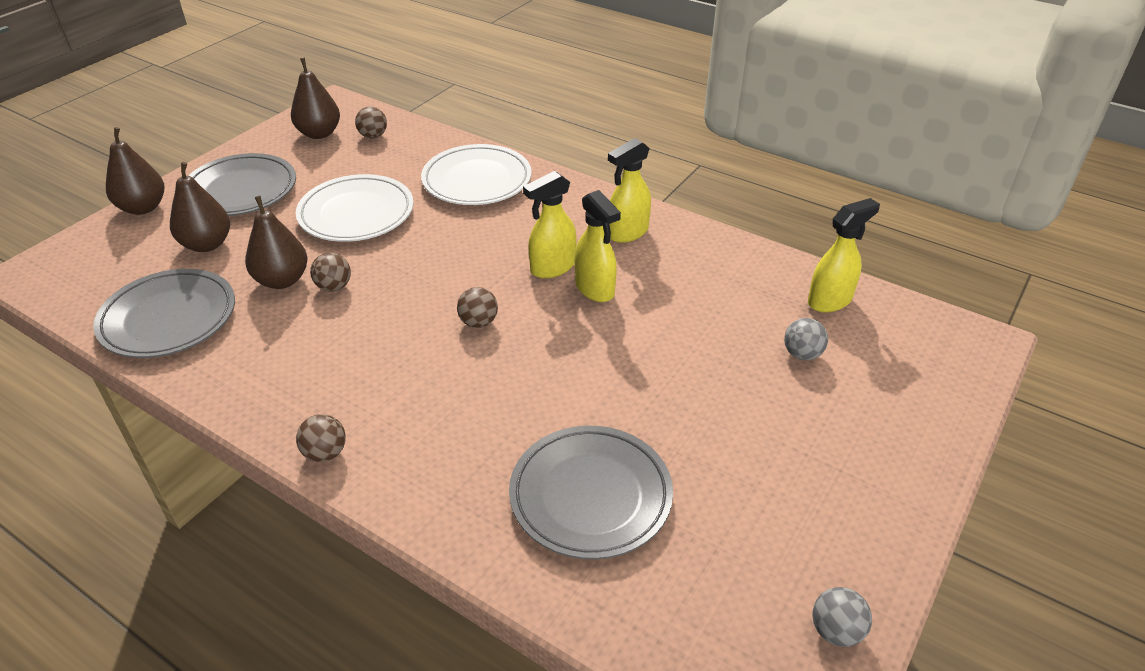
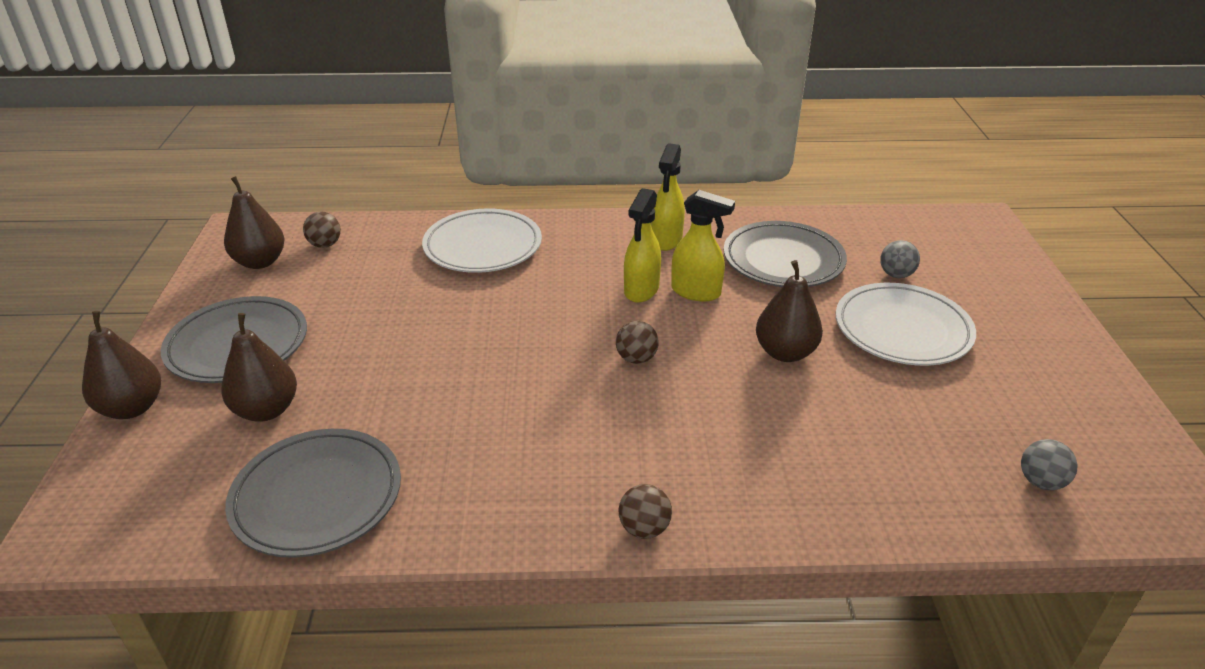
camera: 35 degrees left, 5 degrees down
(282, 280) = (400, 406): brown pear -> brown pear (785, 352)
(334, 287) = (462, 389): brown ball -> none
(356, 214) = (400, 318): white plate -> white plate (902, 330)
(590, 496) = (889, 442): grey plate -> grey plate (783, 260)
(830, 300) = (867, 231): yellow spray bottle -> none
(836, 631) = (1138, 441): grey ball -> grey ball (1041, 482)

